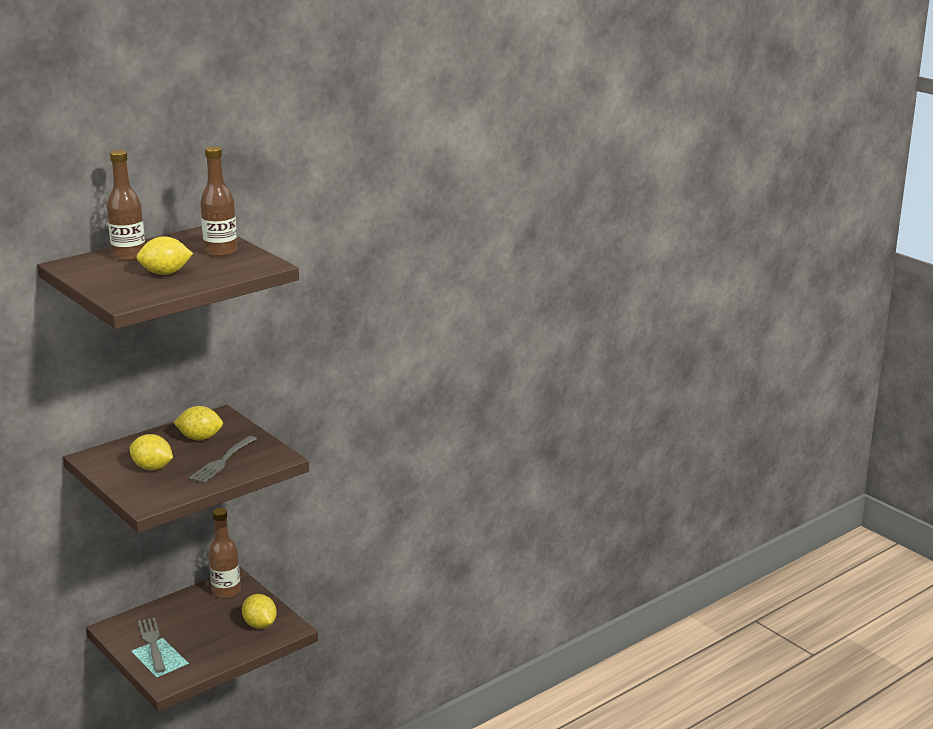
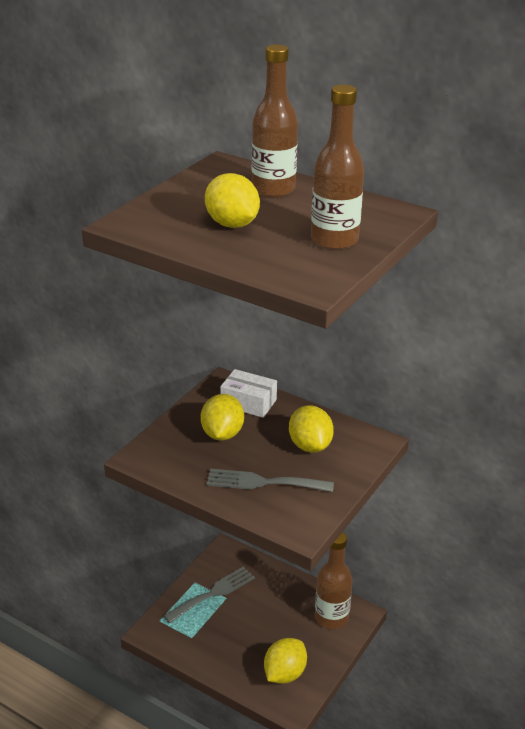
camera: 70 degrees right, 10 degrees up
(126, 451) = (248, 402): none -> white box

